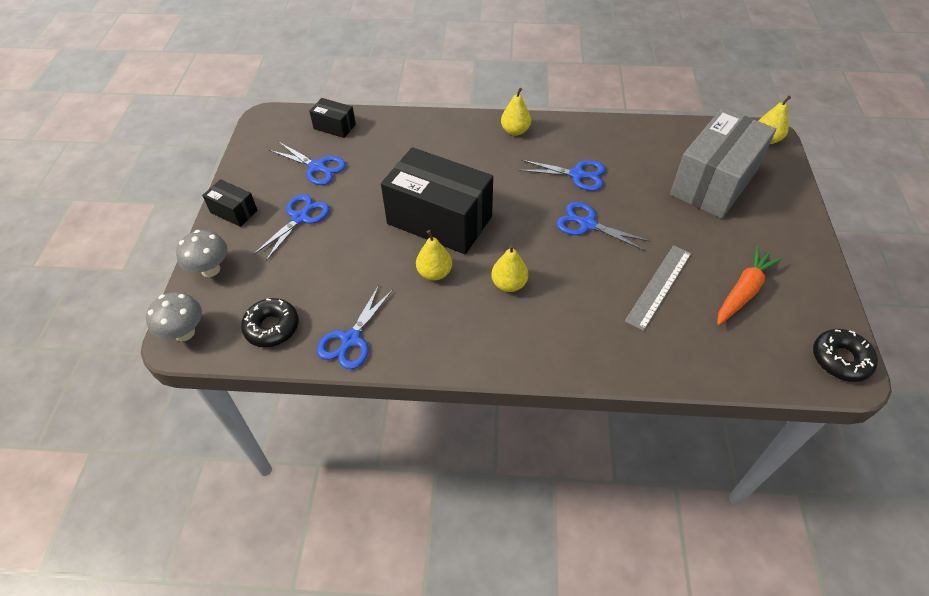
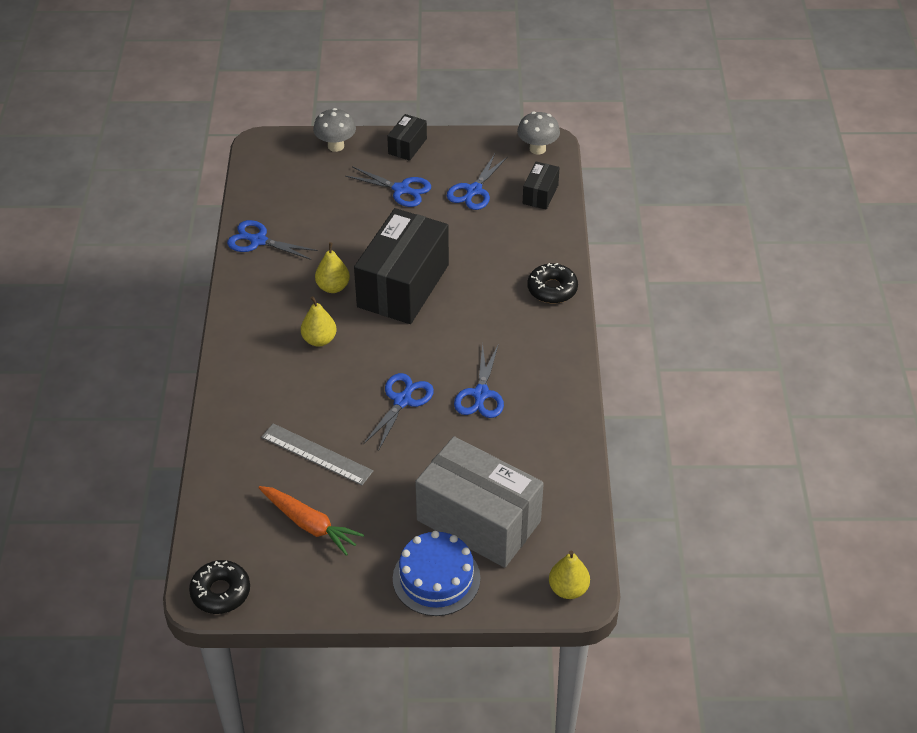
camera: 85 degrees right, 5 degrees down
(184, 333) = (268, 145): grey mushroom -> grey mushroom (537, 149)
(272, 327) = (272, 193): black donut -> black donut (552, 289)
(515, 131) = (552, 340): yellow pear -> none
(778, 209) = (436, 578): none -> blue cake

